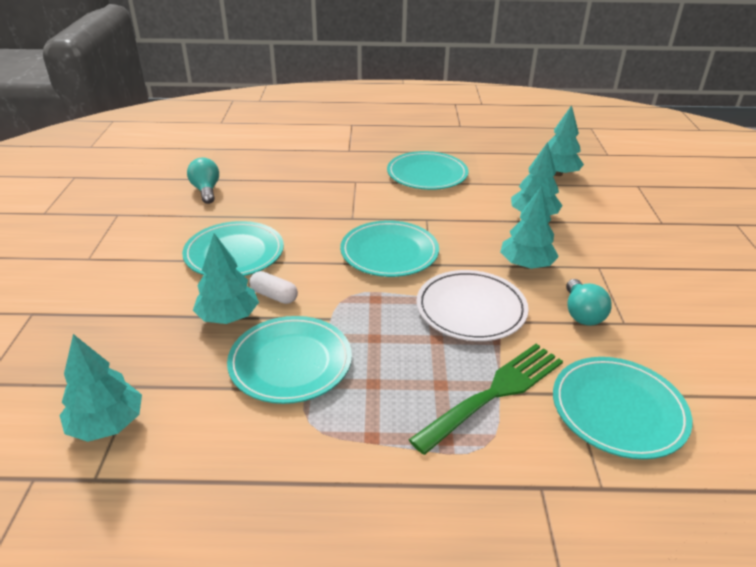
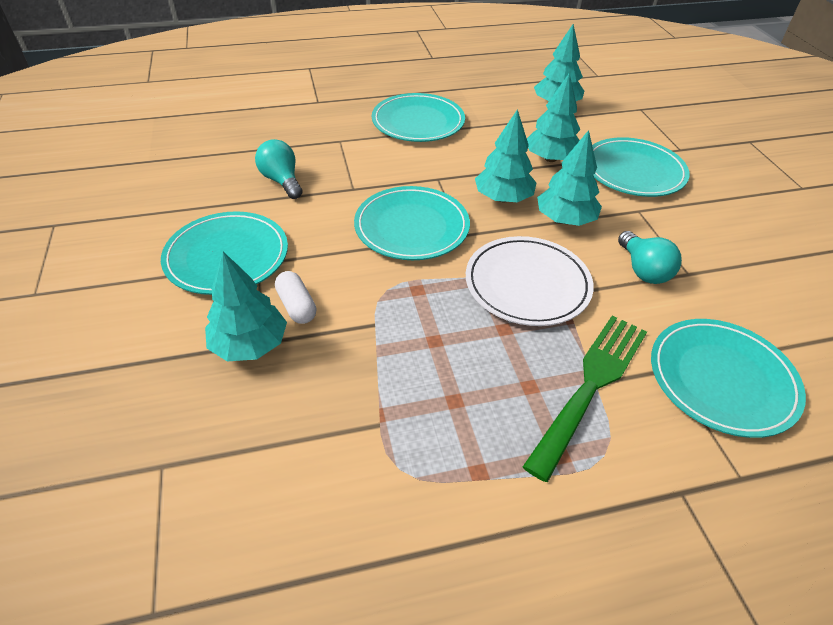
camera: 15 degrees left, 10 degrees up
(107, 424) = (143, 530): turquoise tree -> turquoise tree (503, 198)
(206, 190) = (161, 176): turquoise light bulb -> turquoise light bulb (282, 181)
(274, 296) = (296, 306): white capsule -> white capsule turned 45 degrees clockwise
(290, 362) = (348, 392): turquoise plate -> turquoise plate (633, 171)

